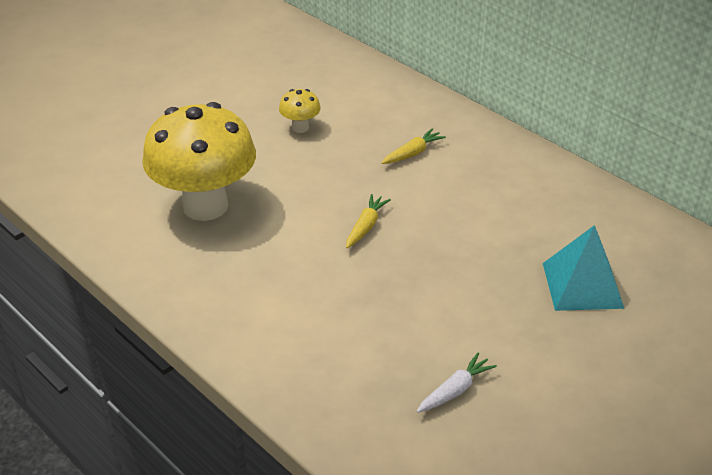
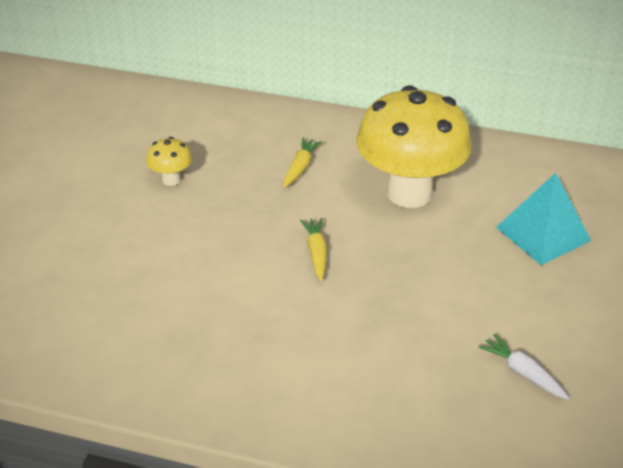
camera: 30 degrees left, 0 degrees up
(205, 206) = (141, 293): yellow mushroom -> yellow mushroom (409, 193)
(455, 390) = (523, 373): white carrot -> white carrot turned 60 degrees counterclockwise

